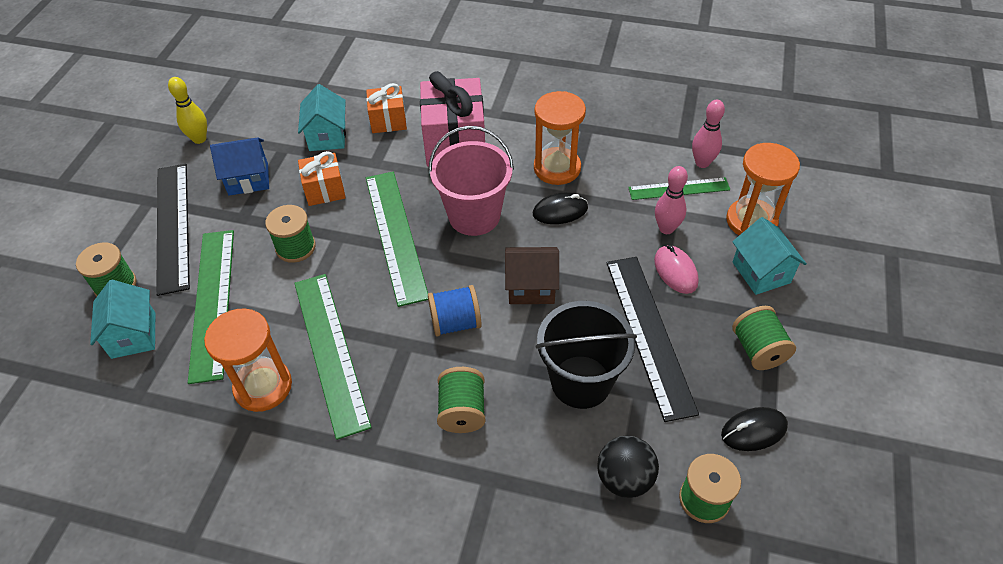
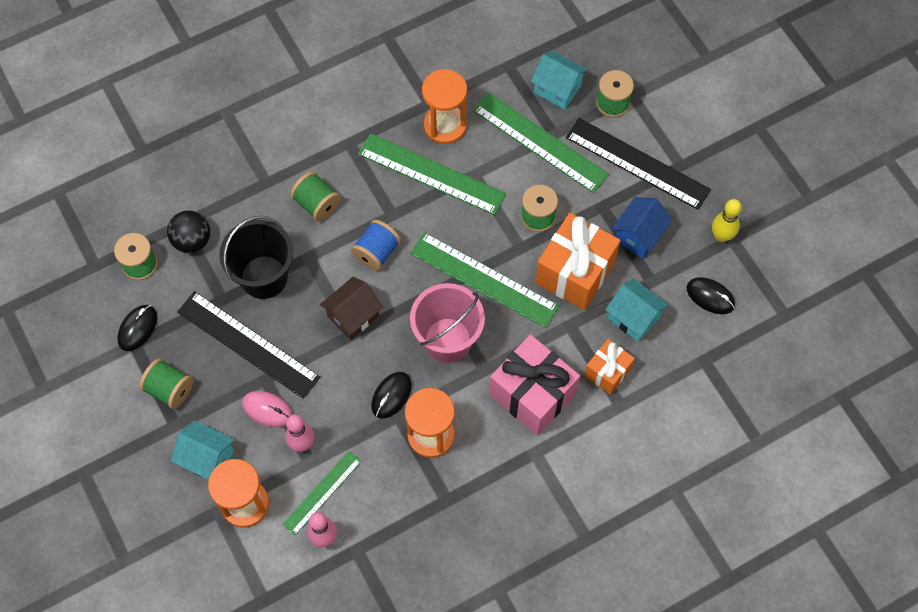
camera: 135 degrees right, 15 degrees up
(263, 113) = (710, 296): none -> black mouse
(325, 190) = (575, 272): orange gift -> orange gift, size x1.79

